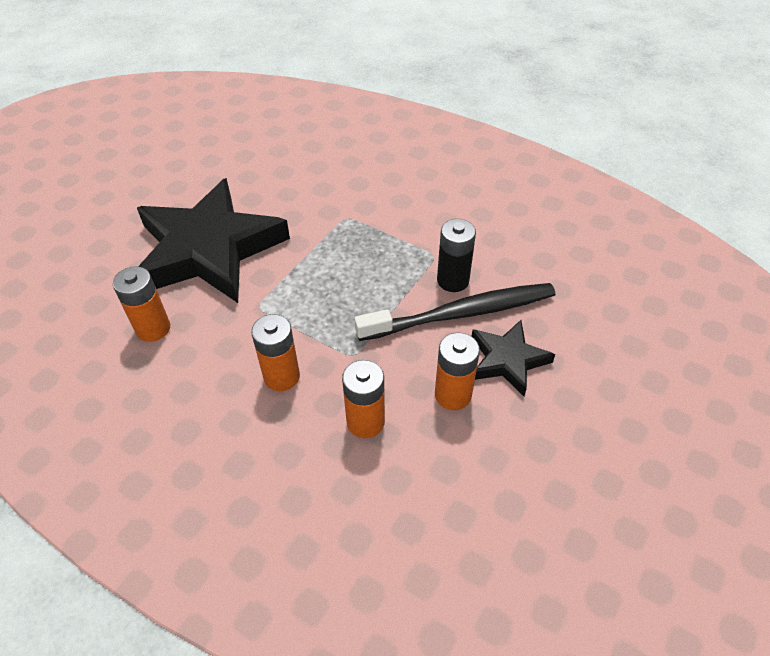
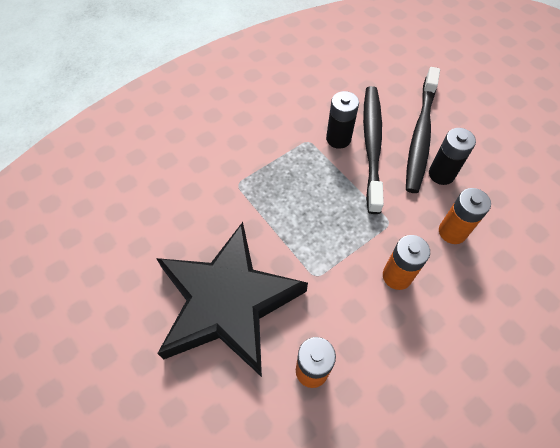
camera: 70 degrees left, 10 degrees up
(453, 395) = (441, 174): orange battery -> black battery
(507, 360) = (420, 135): black star -> black toothbrush

